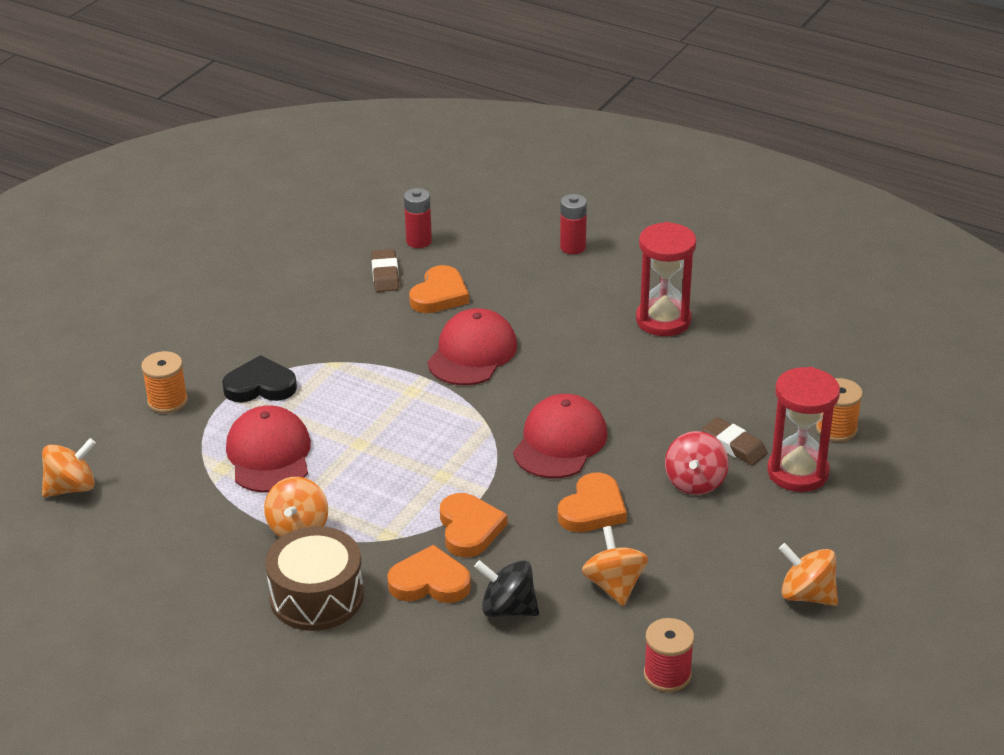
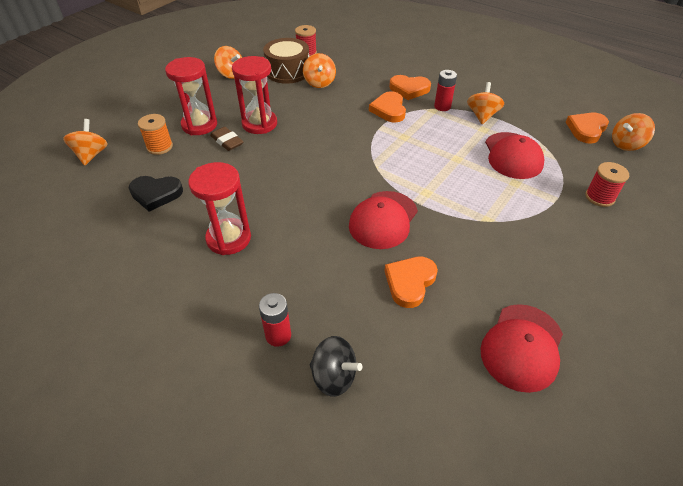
camera: 175 degrees left, 10 degrees up
(167, 401) = (599, 197): orange spool -> red spool
(260, 386) = (537, 204): black heart -> black heart (156, 194)
(317, 596) = (464, 87): brown drum -> brown drum (288, 71)
(385, 275) = (462, 313): brown eraser -> none
(419, 241) = (434, 361): red battery -> red battery (442, 106)
(508, 608) = (372, 77): black spinning top -> black spinning top (334, 376)
(560, 442) = (331, 151): red cap -> red cap (522, 347)
(592, 509) = (321, 115): orange heart -> orange heart (586, 129)
(695, 482) = (259, 124): red spinning top -> red hourglass
(932, 409) = (91, 155): none -> orange spinning top

